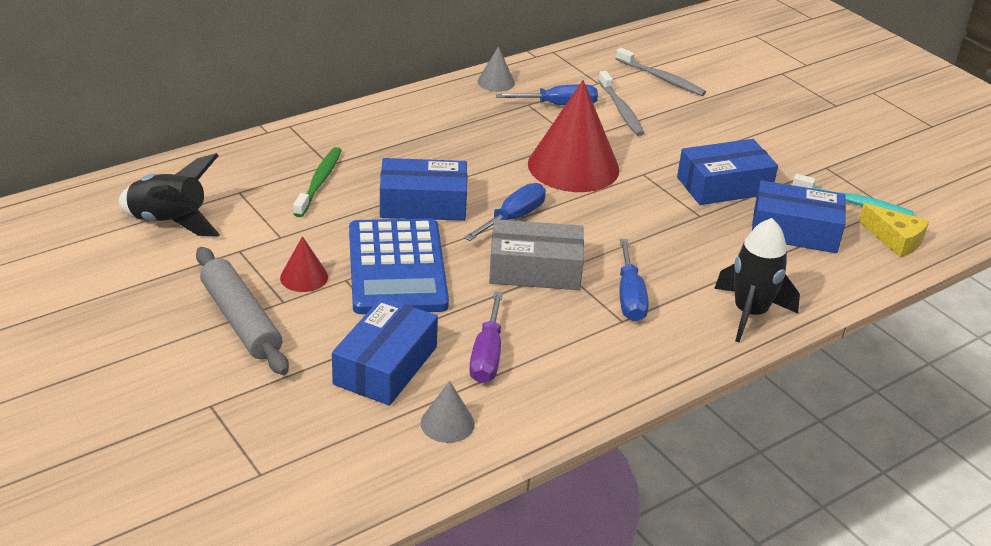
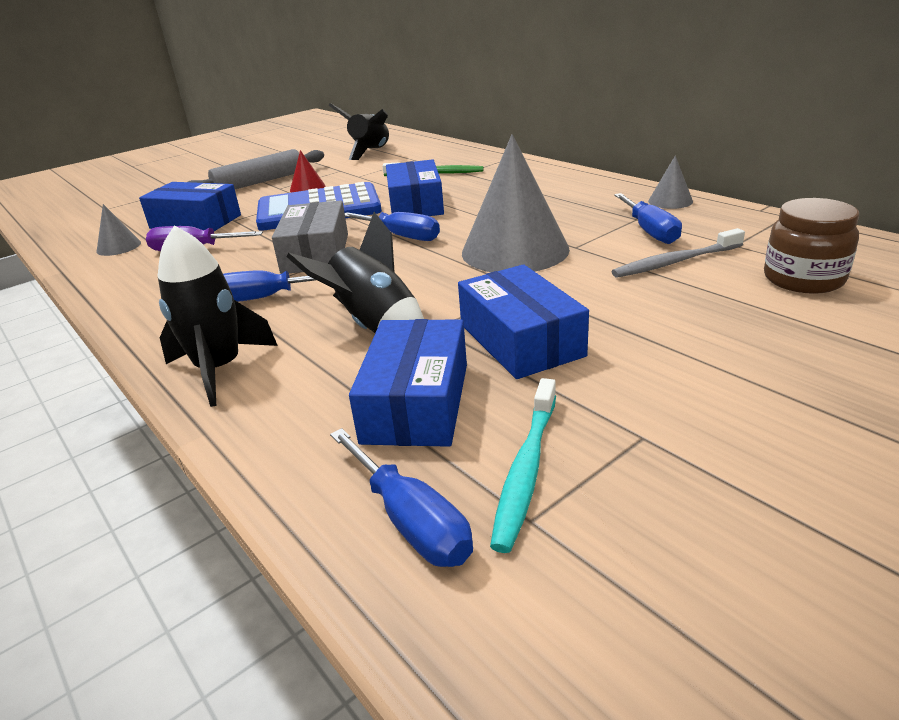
camera: 90 degrees right, 5 degrees down
(573, 166) = (515, 250): red cone -> grey cone
(661, 78) = (803, 279): grey toothbrush -> brown jar
(694, 242) = (374, 326): none -> black rocket
(895, 240) = (410, 521): yellow cheese -> blue screwdriver

